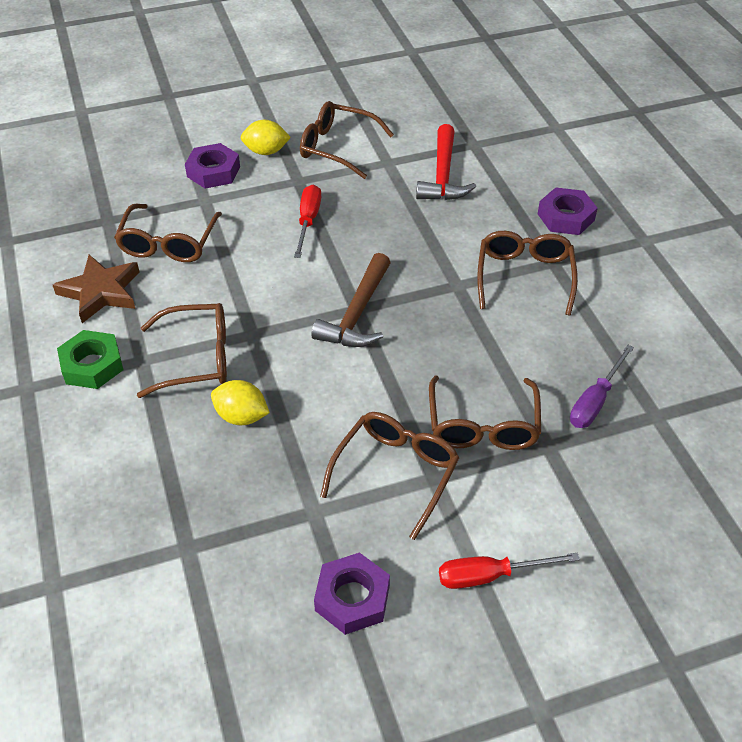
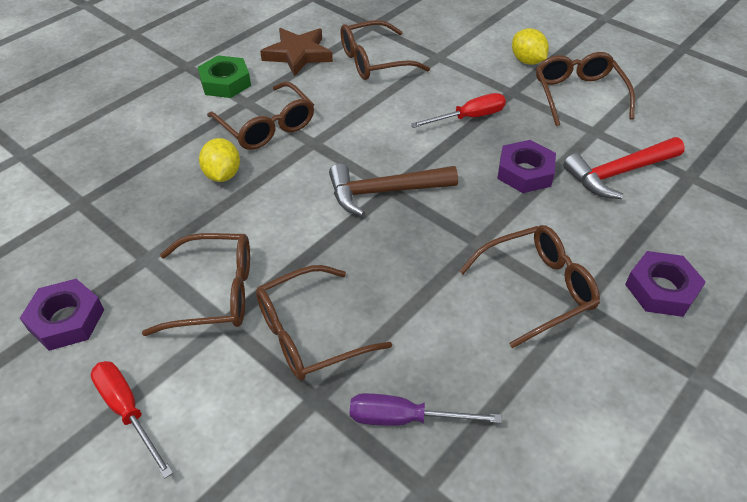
camera: 60 degrees right, 0 degrees up
(213, 171) = (473, 47): purple nut -> purple nut (525, 172)

